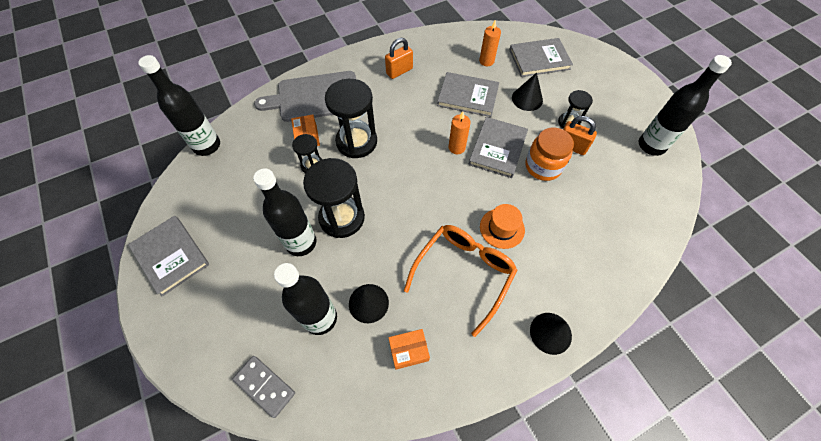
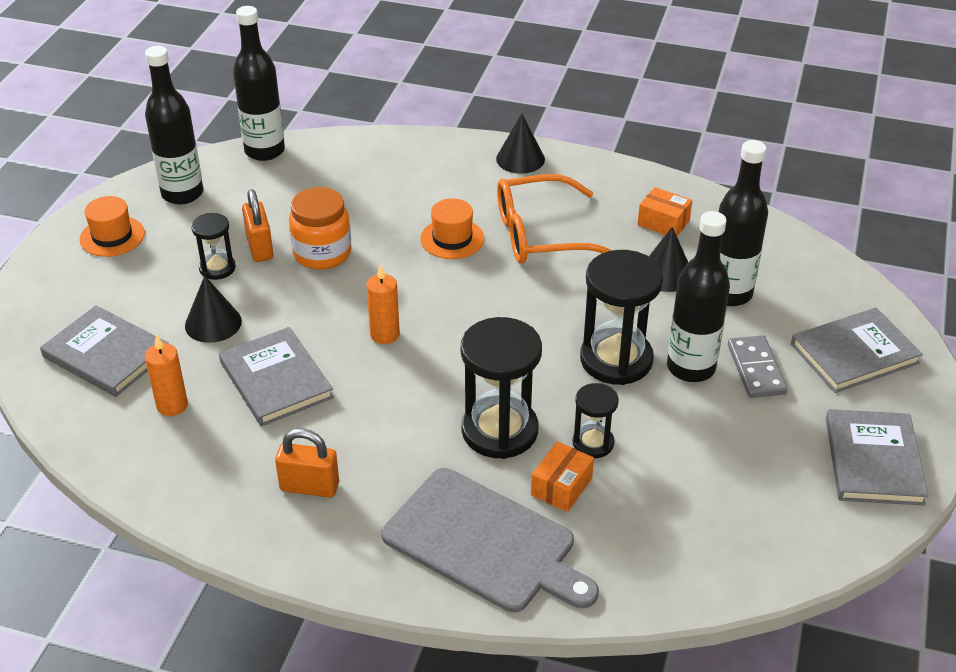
camera: 135 degrees left, 20 degrees down
(207, 146) = (729, 585): black bottle -> black bottle (264, 151)
(265, 386) = (829, 282): grey domino -> grey domino (756, 369)
(497, 149) = (340, 301): grey book -> grey book (854, 353)
(631, 102) = (112, 236): none -> orange hat

